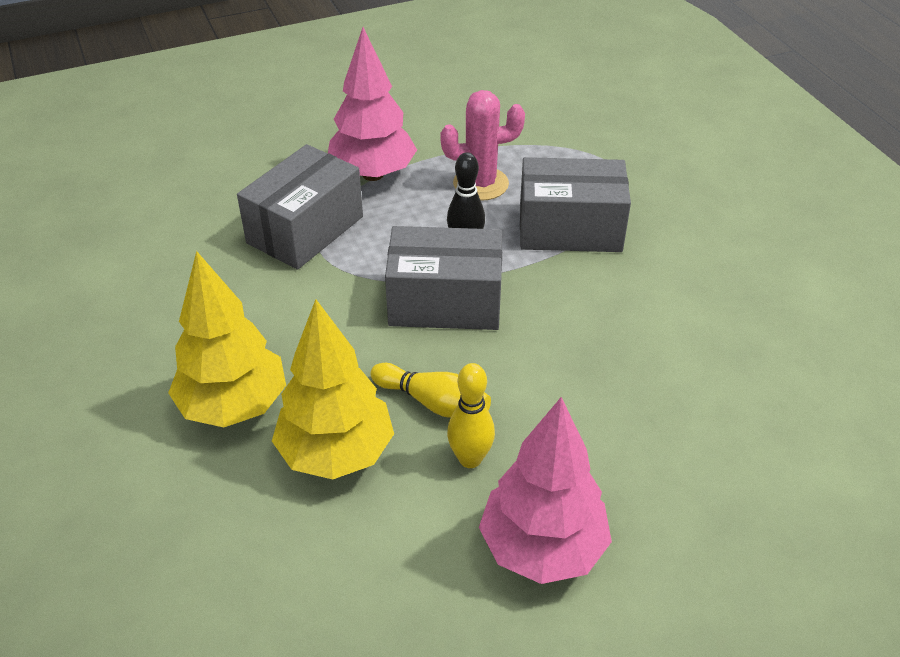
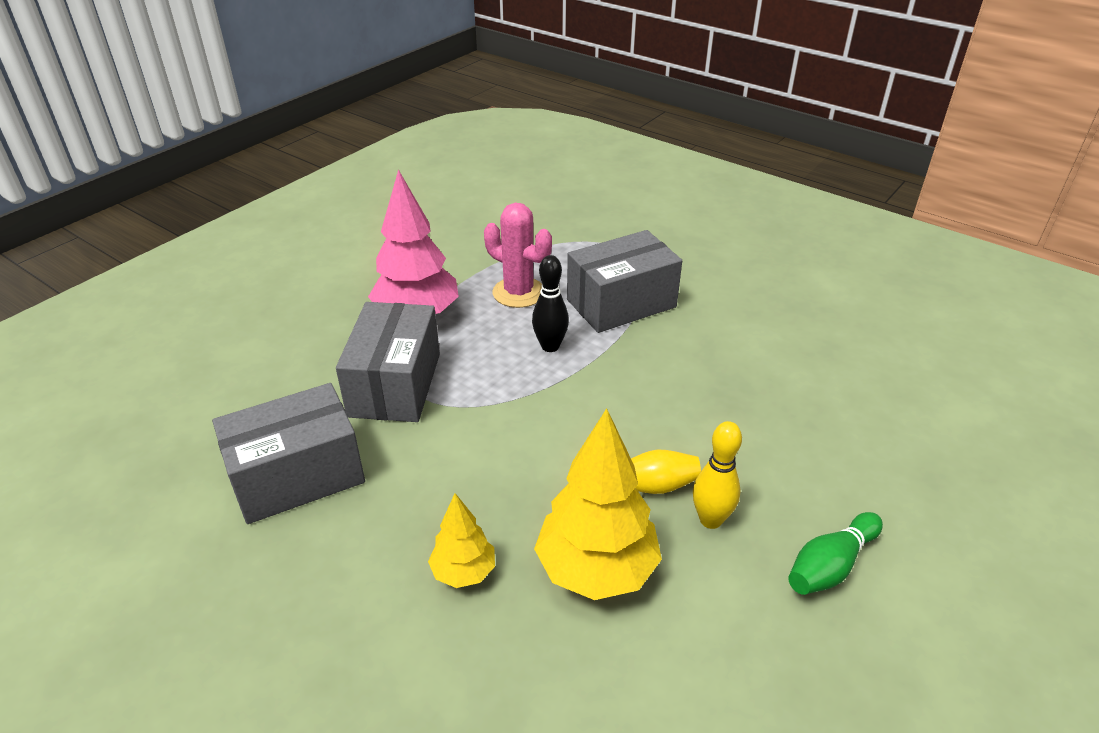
camera: 30 degrees left, 5 degrees down
(234, 406) = (464, 572): yellow tree -> yellow tree, size x0.54
(445, 302) = (574, 399): grey box -> grey box (297, 476)
(480, 184) = (518, 293): pink cactus -> pink cactus turned 75 degrees clockwise
(542, 548) = (830, 566): pink tree -> green bowling pin

